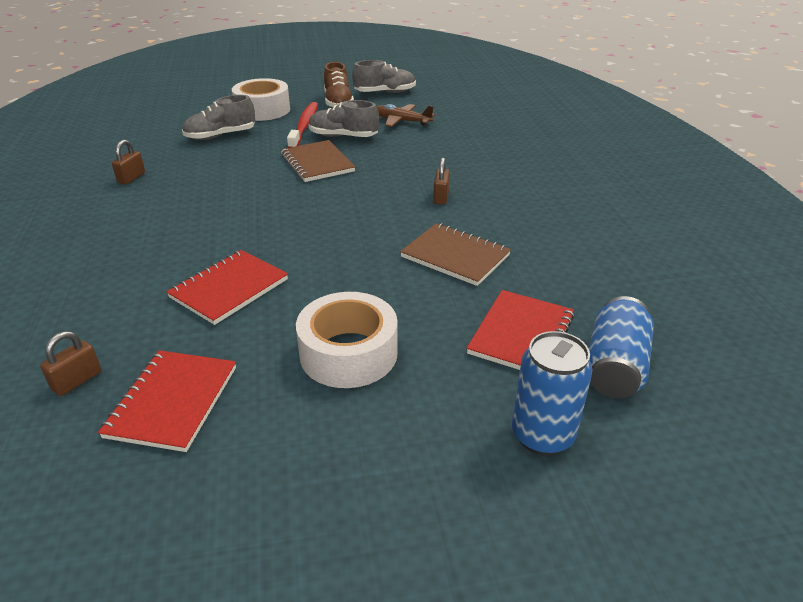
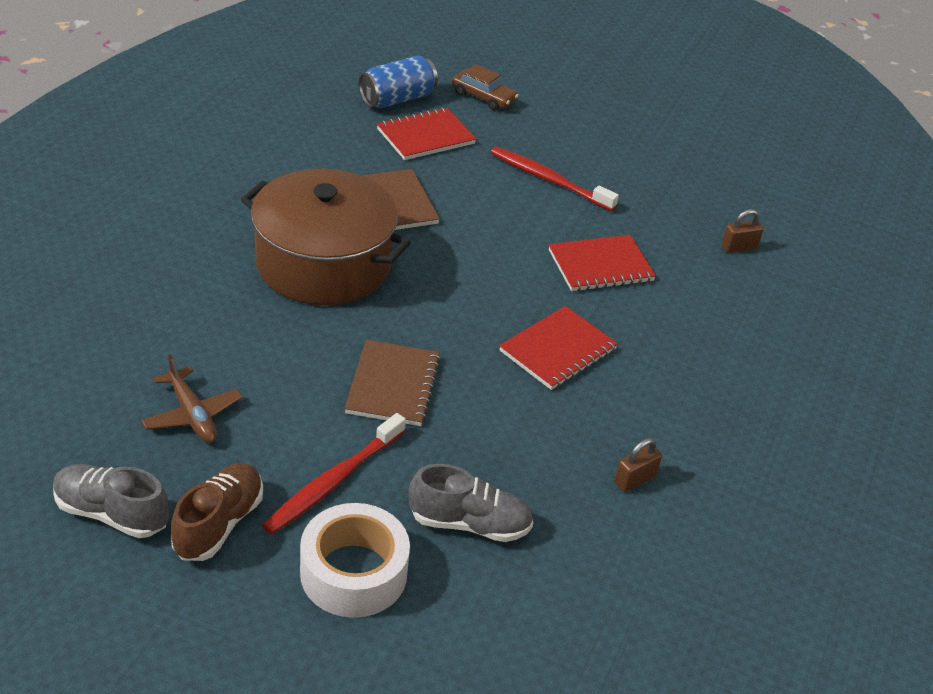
camera: 150 degrees left, 5 degrees up
(172, 401) = (679, 206): red notebook -> red notebook (558, 350)
(343, 136) = (308, 423): grey shoe -> none
(348, 353) = (548, 180): white tape -> red toothbrush
(441, 197) = (323, 264): brown padlock -> brown pot
(542, 435) = (483, 97): blue can -> brown car

